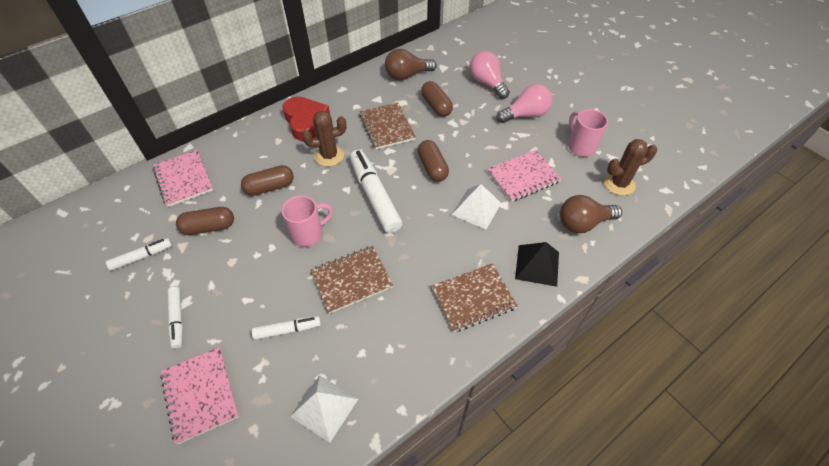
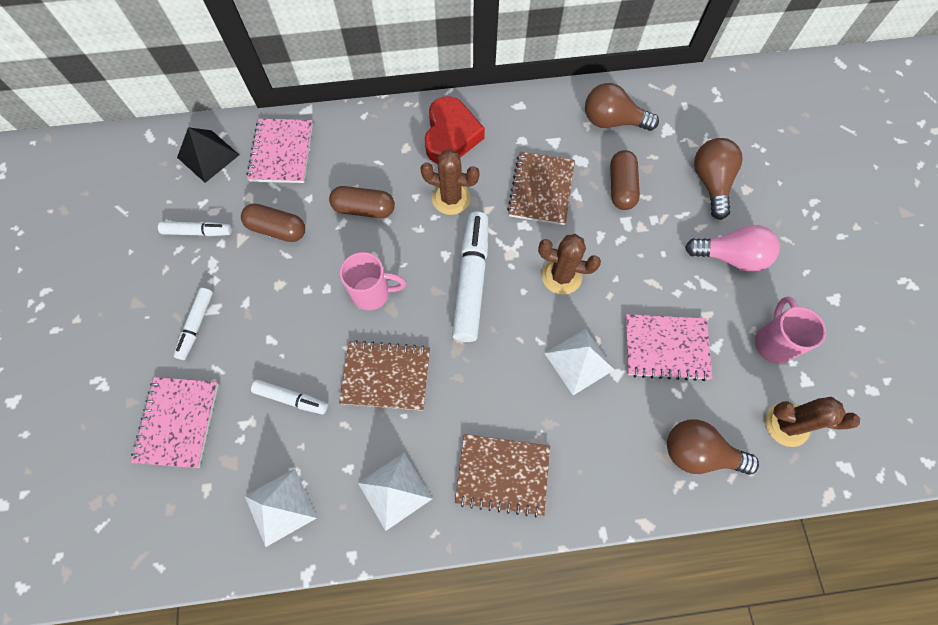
camera: 30 degrees right, 15 degrees up
(405, 348) = (394, 490): none -> white pyramid
(432, 167) = (561, 276): brown capsule -> brown cactus
(487, 83) = (711, 183): pink light bulb -> brown light bulb
(537, 265) = (603, 476): black pyramid -> black pyramid (208, 156)

